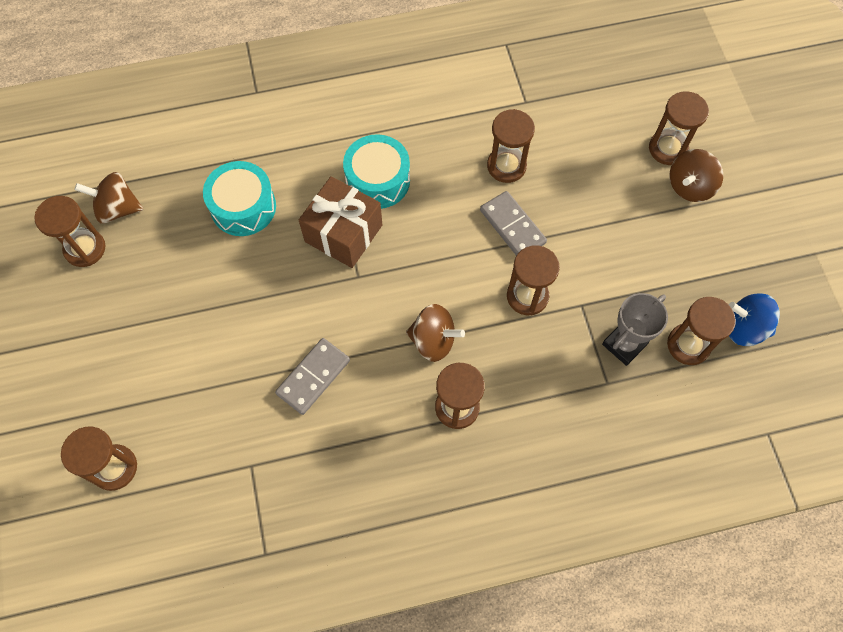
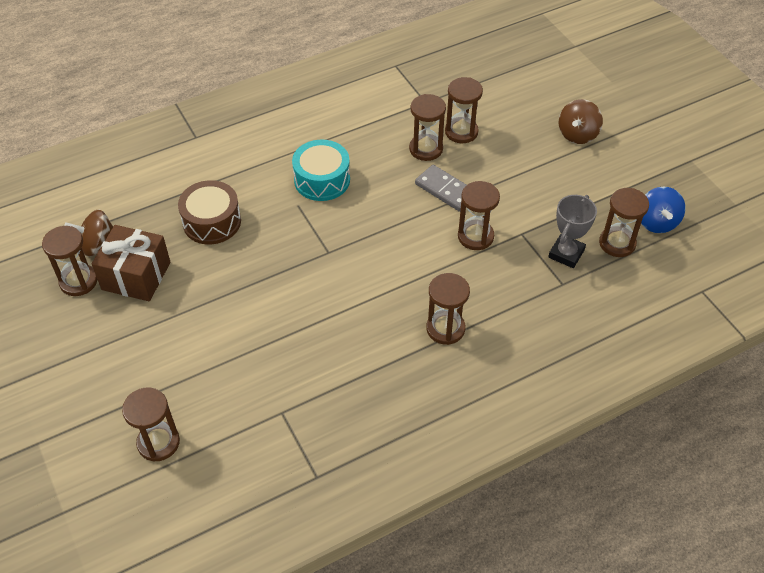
camera: 15 degrees left, 15 degrees down
(243, 207) = (212, 222): turquoise drum -> brown drum
(313, 377) = (315, 334): grey domino -> none
(343, 233) = (305, 223): brown gift -> brown gift (136, 276)
(433, 341) = (408, 285): brown spinning top -> none
(668, 149) = (551, 112): brown hourglass -> brown hourglass (461, 132)
(744, 328) = (656, 222): blue spinning top -> blue spinning top turned 90 degrees counterclockwise

